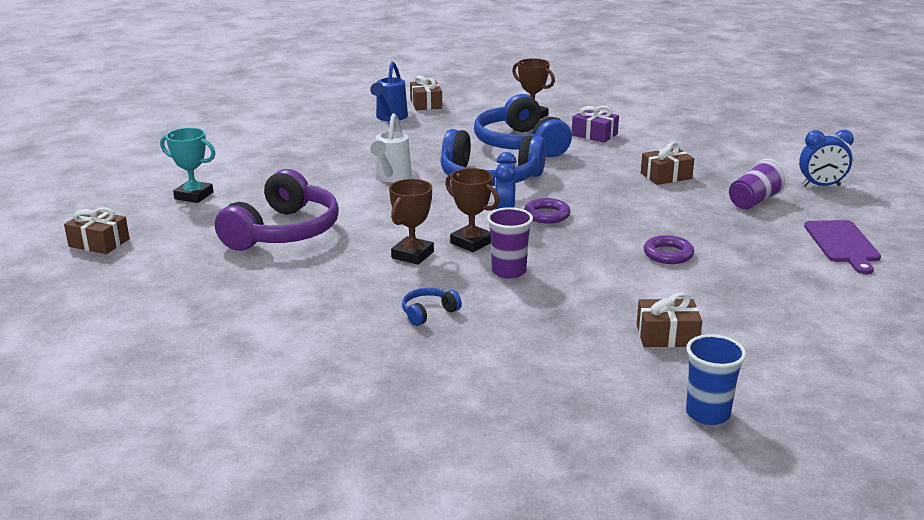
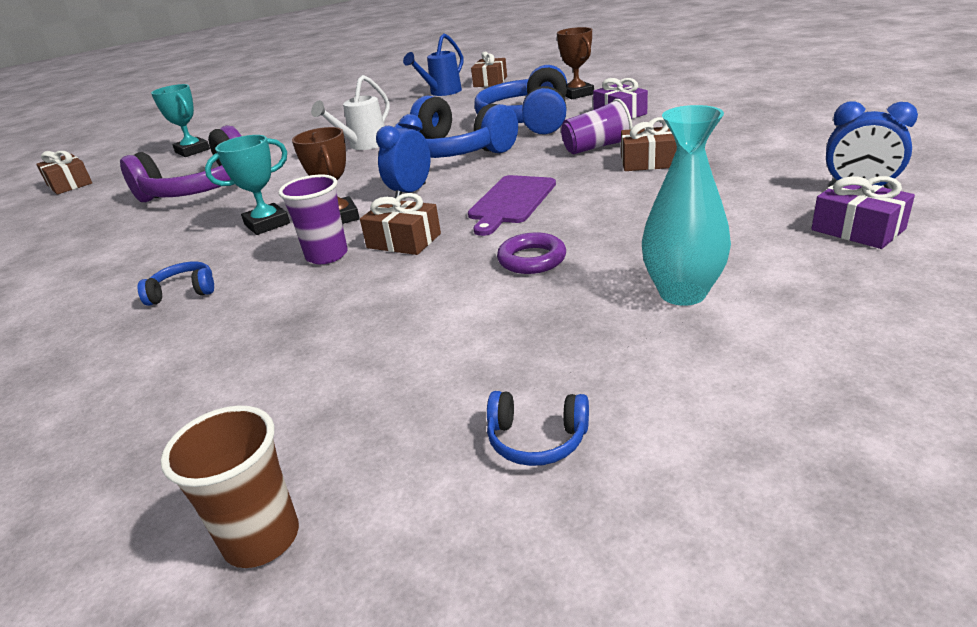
camera: 30 degrees right, 5 degrees up
(412, 255) = (267, 224): brown trophy -> turquoise trophy
(547, 215) = (455, 195): purple ring -> none
(667, 335) = (383, 379): brown gift -> brown gift (404, 241)
(707, 414) = (262, 538): blue cup -> brown cup
(754, 201) = (733, 202): purple cup -> purple cup (596, 147)
(783, 262) = (682, 293): none -> turquoise vase
(790, 345) = (537, 439): none -> blue headphones
(842, 212) = (857, 229): none -> purple gift
(842, 244) = (809, 278): purple cutting board -> purple cutting board (511, 202)

